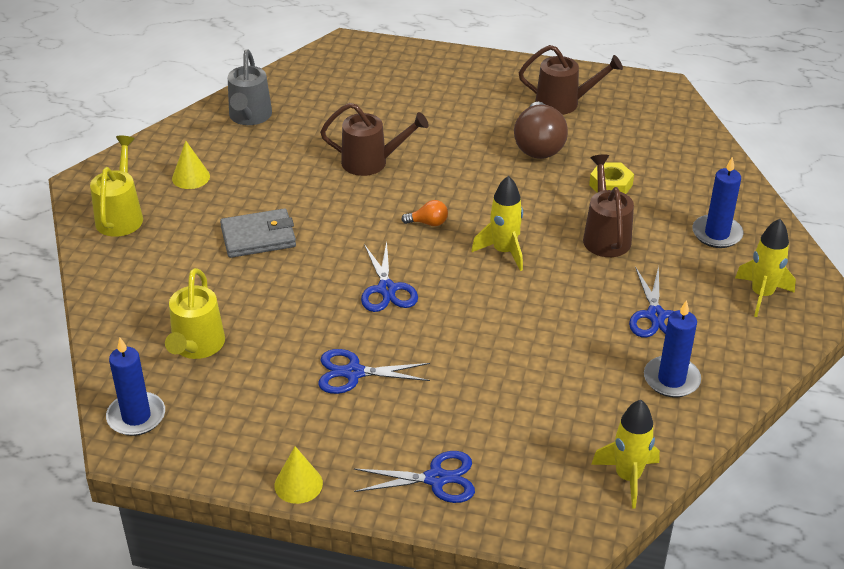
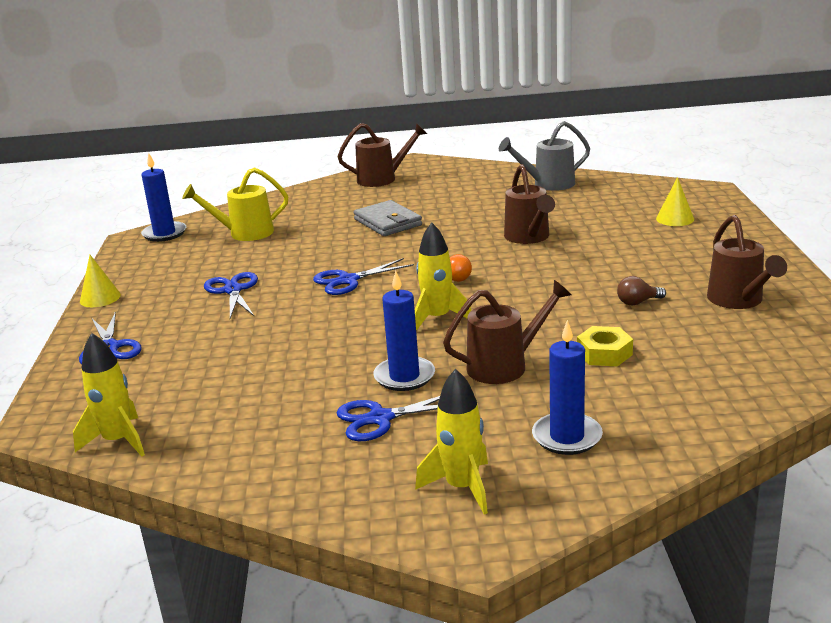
camera: 75 degrees right, 15 degrees down
(121, 215) = (383, 179): yellow watering can -> brown watering can
(191, 177) = (447, 186): yellow cone -> yellow cone (675, 219)
(538, 146) = (637, 302): brown light bulb -> brown light bulb, size x0.46
(671, 379) = (275, 445): blue candle -> blue candle (404, 377)

